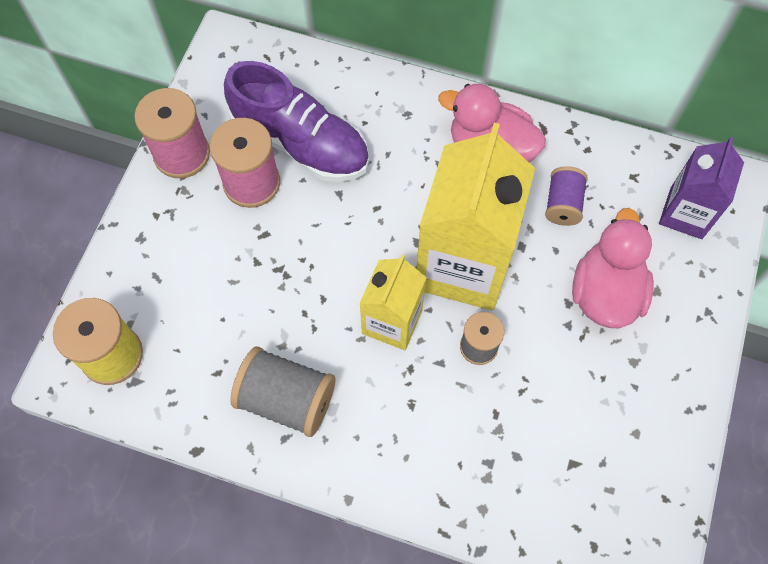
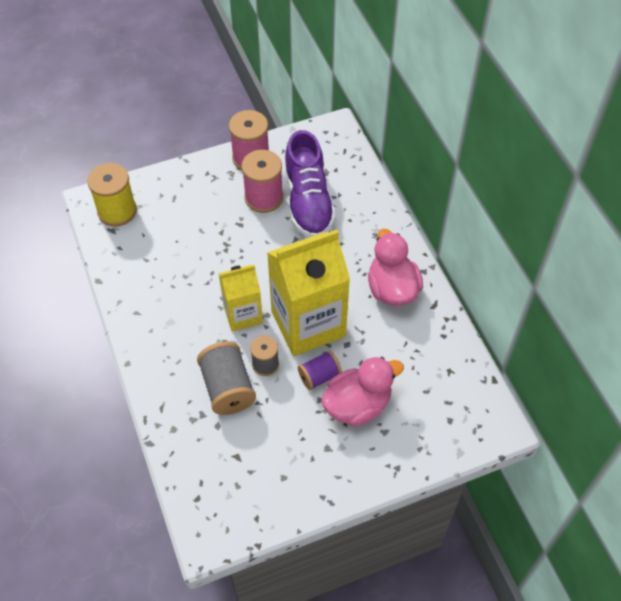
camera: 50 degrees right, 10 degrees down
(286, 399) = (157, 298): grey spool -> grey spool (227, 388)
(563, 204) = (394, 347): purple spool -> purple spool (319, 376)
(686, 213) = (452, 414): purple carton -> none

